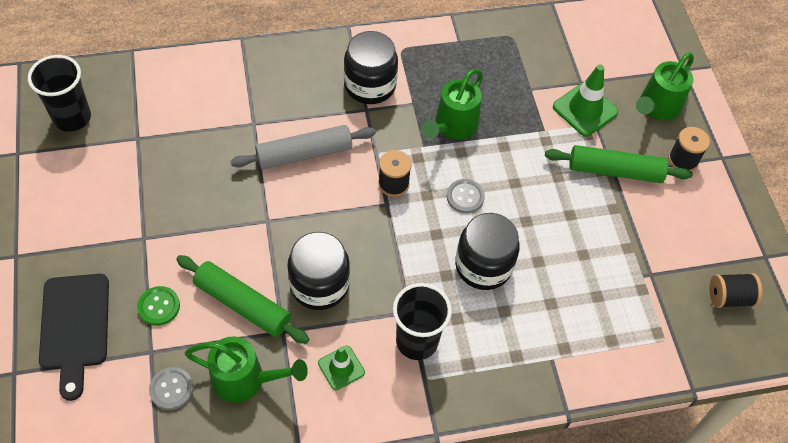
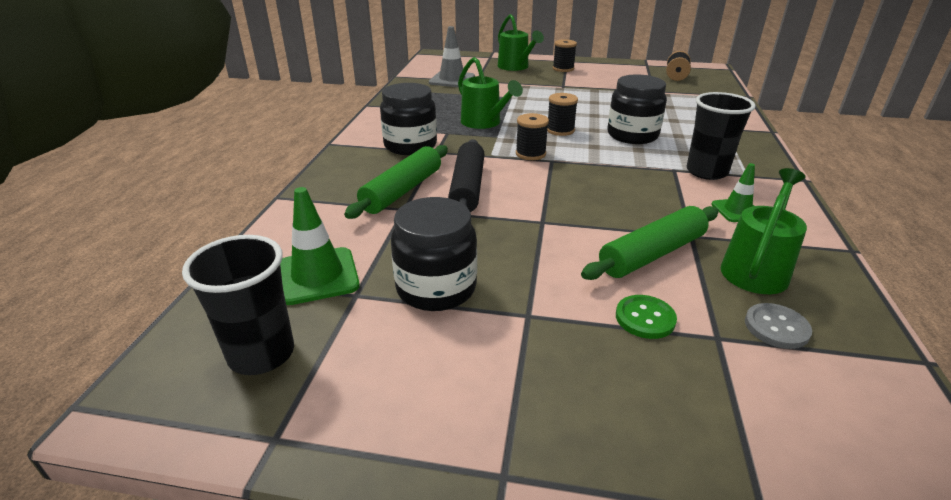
camera: 65 degrees left, 25 degrees down
(75, 327) = (671, 412): black cutting board -> none
(304, 154) = (467, 188): grey rolling pin -> black rolling pin
(319, 285) = (635, 206): black jar -> black jar (436, 288)
(465, 197) = (560, 130): grey button -> black spool
(569, 59) = (452, 80): none -> grey traffic cone
(585, 109) = (502, 83): green traffic cone -> green traffic cone (317, 276)
(615, 170) = (561, 85): green rolling pin -> green rolling pin (402, 191)

